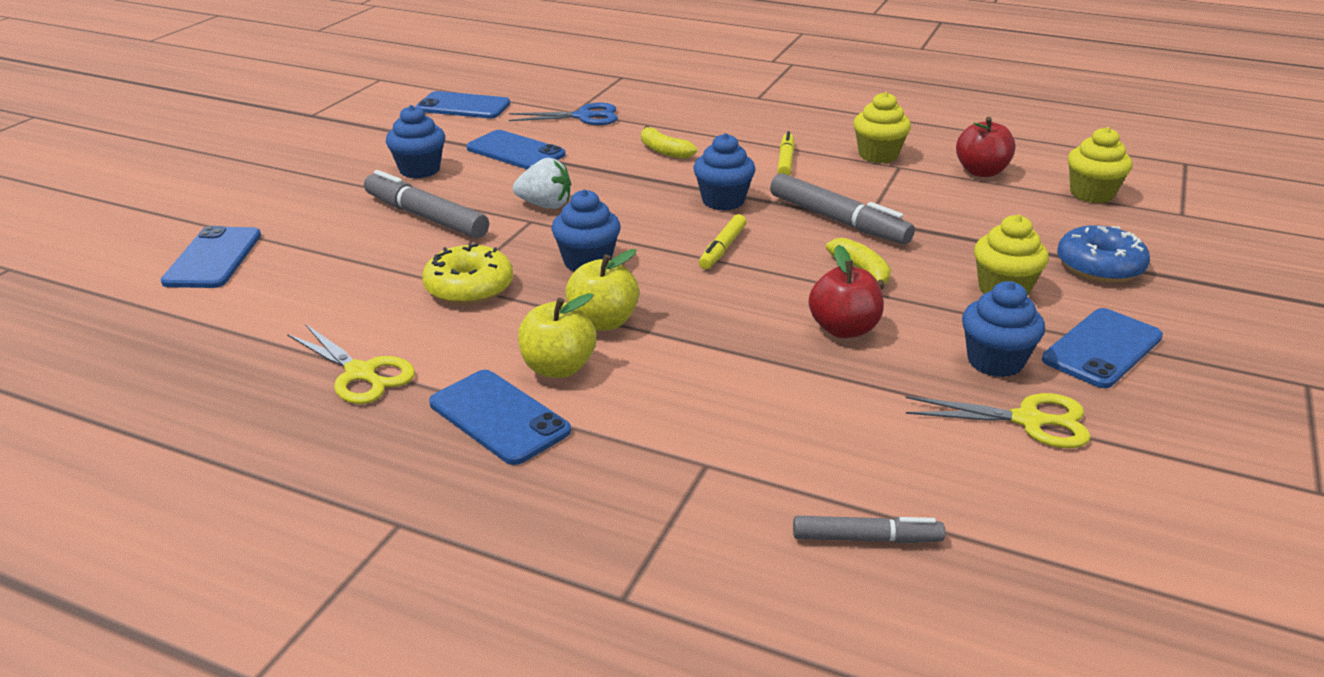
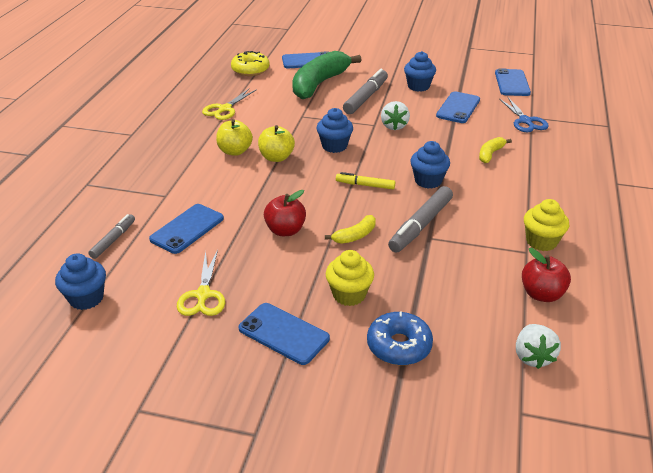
camera: 80 degrees right, 5 degrees up
(332, 255) = (319, 84): none -> green banana
(469, 287) = (299, 120): yellow donut -> yellow donut (250, 70)
(499, 417) = (196, 143): blue phone -> blue phone (187, 229)
(785, 161) = (504, 201): yellow marker -> none
(866, 538) = (113, 240): grey marker -> grey marker turned 150 degrees counterclockwise
(995, 361) = (261, 286): blue cupcake -> blue cupcake (86, 298)
(1091, 194) = (532, 356): yellow cupcake -> white strawberry

